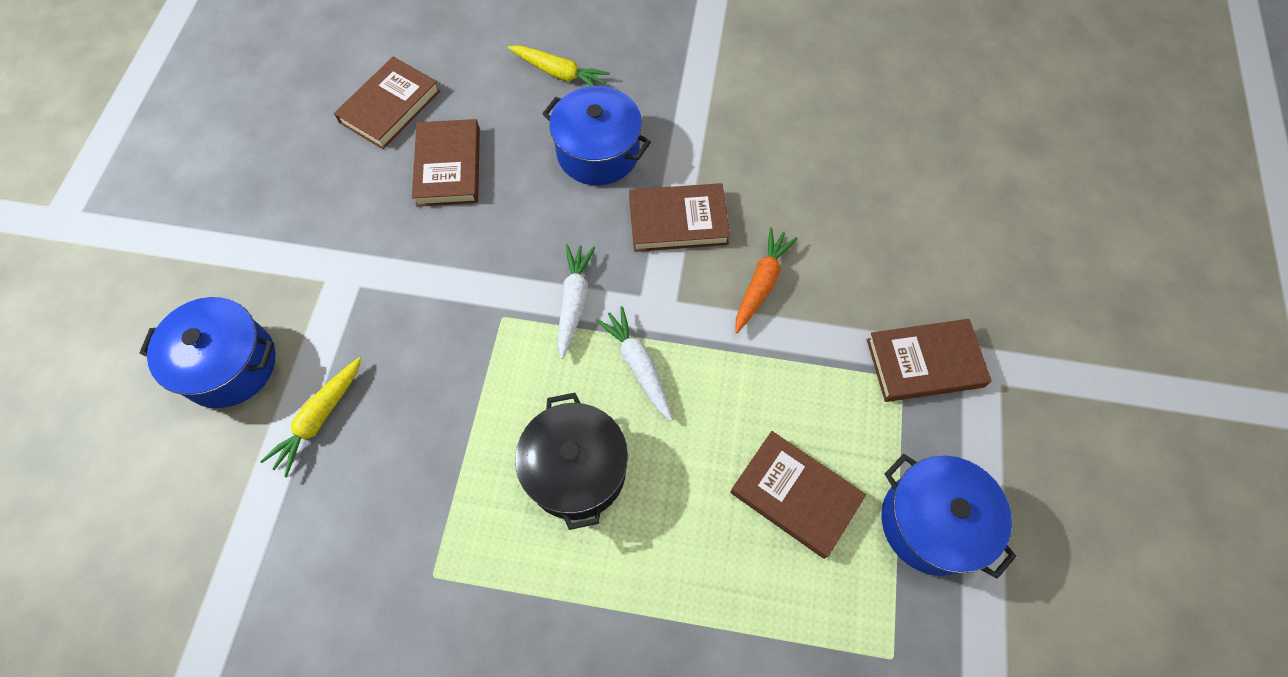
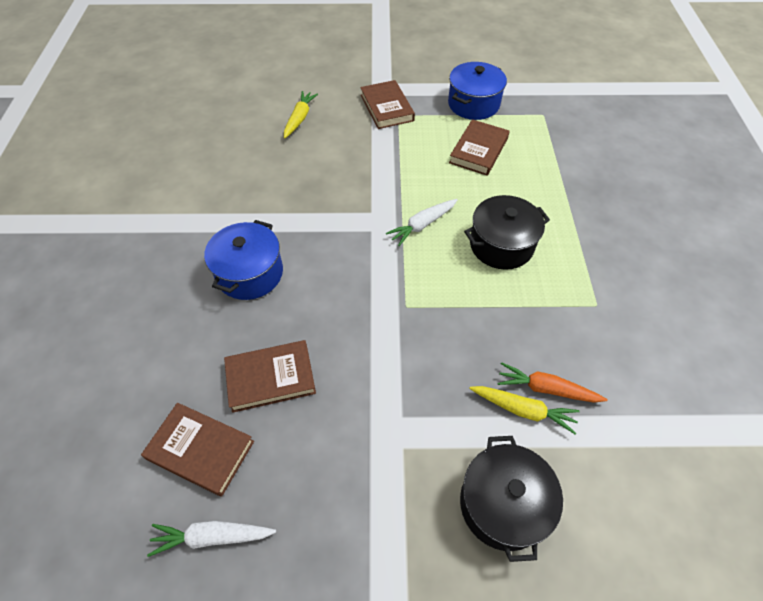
camera: 100 degrees left, 10 degrees down
(229, 364) = (503, 504): blue pot -> black pot
(559, 73) = (164, 314): yellow carrot -> yellow carrot (299, 118)
(574, 302) = (384, 266): white carrot -> white carrot (212, 536)
(678, 221) = (308, 218): brown book -> none
(761, 283) = (350, 174): orange carrot -> orange carrot (546, 389)

